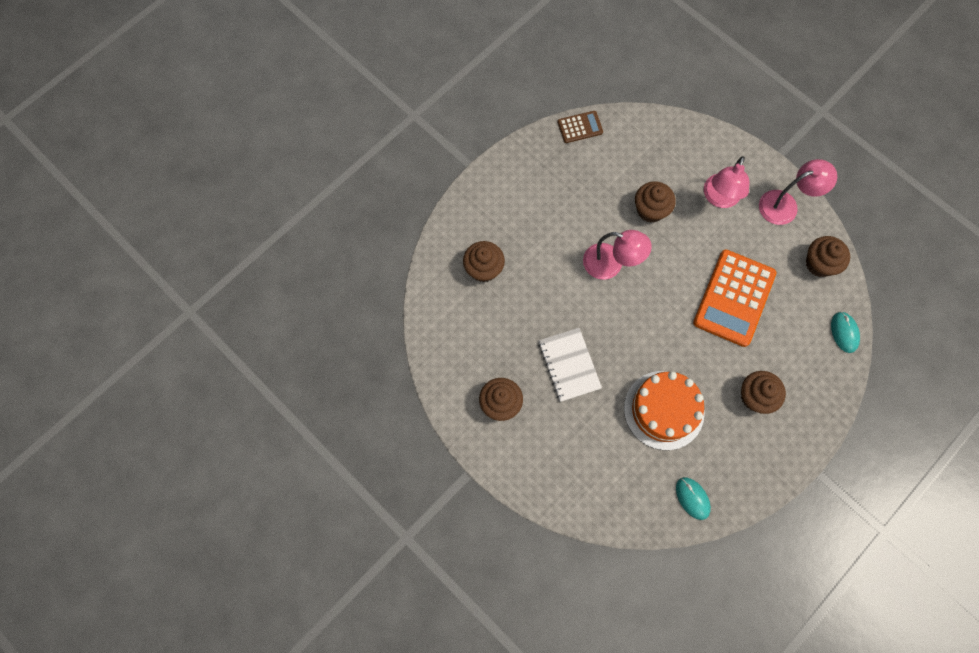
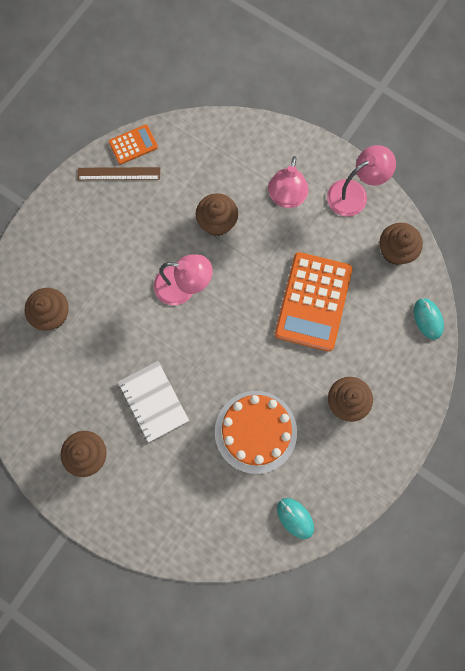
camera: 10 degrees left, 5 degrees up
(563, 151) = (119, 173): none -> brown ruler
(580, 127) = (133, 144): brown calculator -> orange calculator

